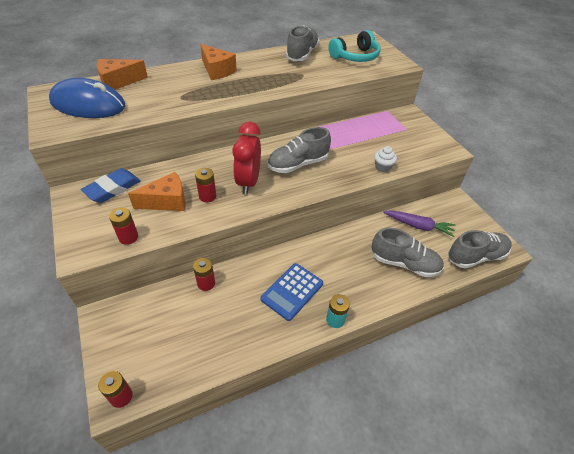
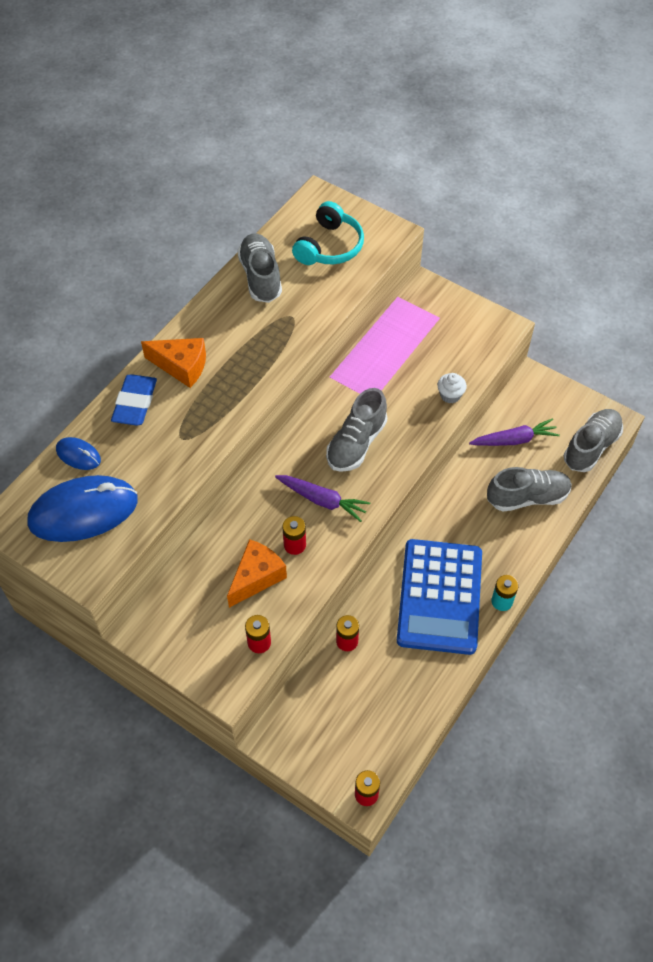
camera: 30 degrees left, 10 degrees up
(113, 188) = (179, 597): blue eraser -> blue eraser (135, 403)
(118, 82) = (78, 455): orange cheese -> blue mouse
(248, 182) = (322, 500): red clock -> purple carrot
(292, 291) = (440, 597): blue calculator -> blue calculator, size x1.70

